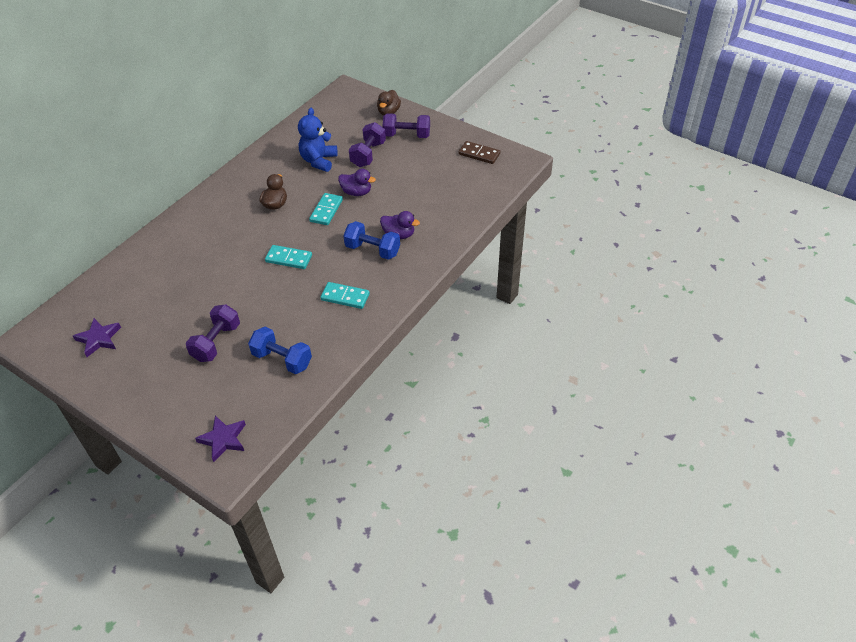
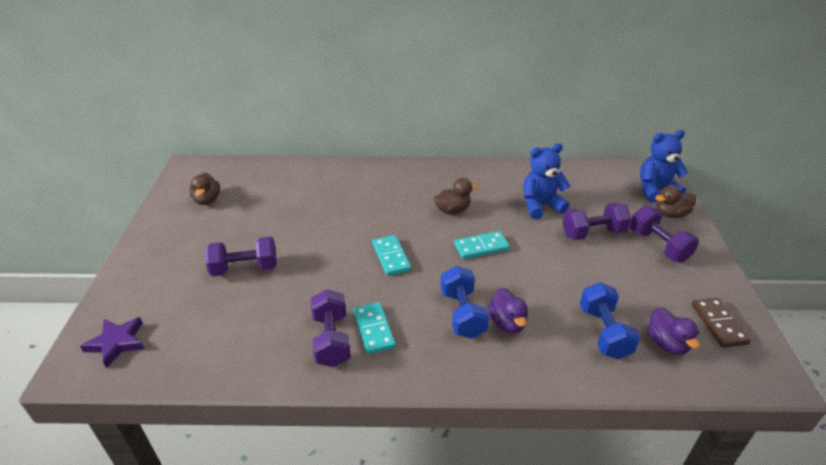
camera: 55 degrees right, 10 degrees down
(99, 339) = (207, 200): purple star -> brown duck
(282, 359) = (249, 328): blue dumbbell -> blue dumbbell (604, 332)
(333, 321) = (331, 339): none -> purple dumbbell
(356, 192) = (531, 254): purple duck -> purple duck (667, 343)
(363, 103) = (655, 190): none -> blue teddy bear

